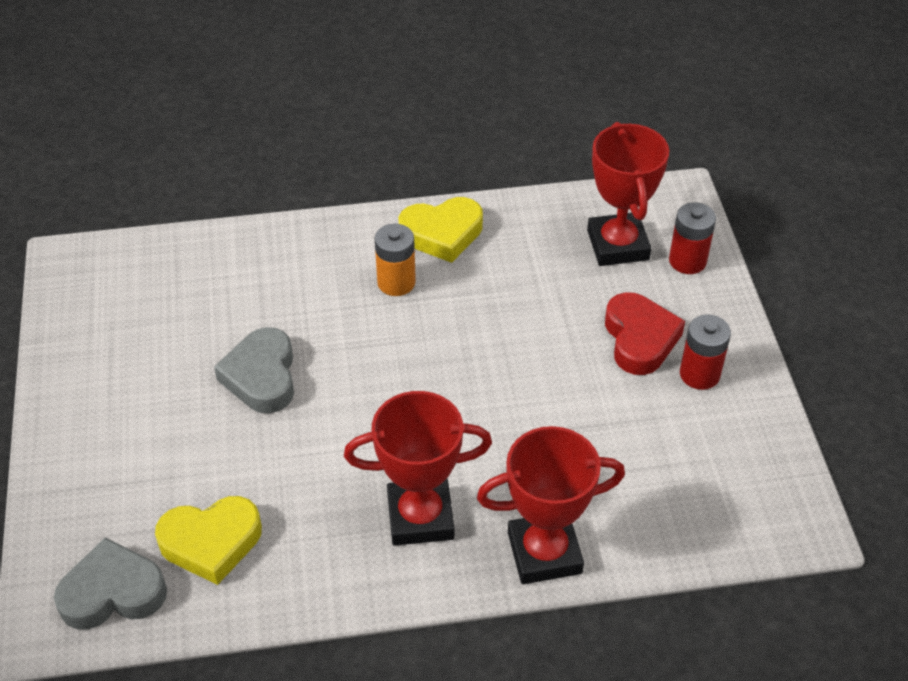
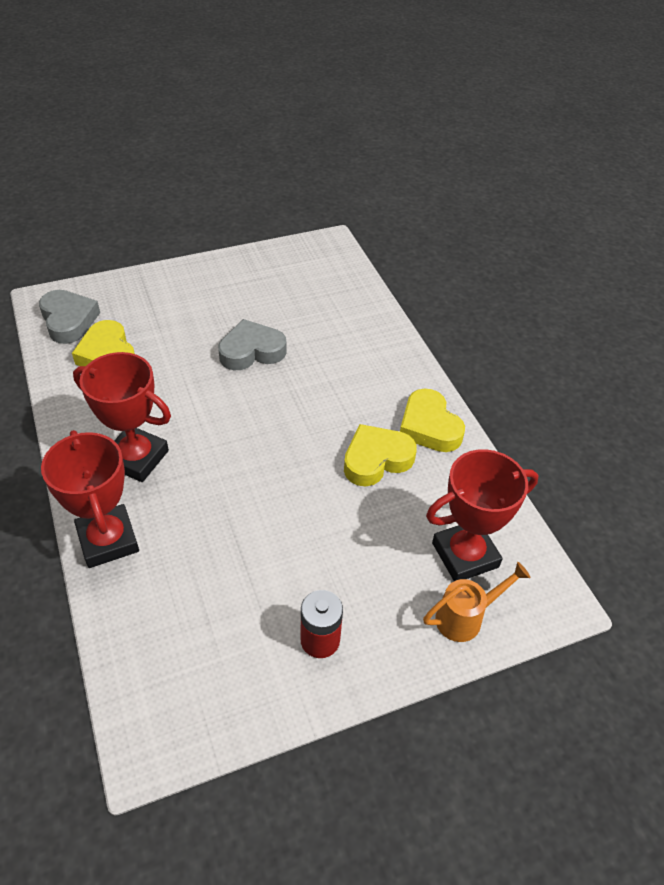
camera: 75 degrees right, 0 degrees up
(396, 282) = (365, 407): orange battery -> none
(420, 517) = (136, 458): red trophy -> red trophy turned 45 degrees counterclockwise
(479, 287) = (376, 459): none -> yellow heart
(640, 339) = (351, 585): red heart -> none
(687, 261) = (466, 617): red battery -> orange watering can

